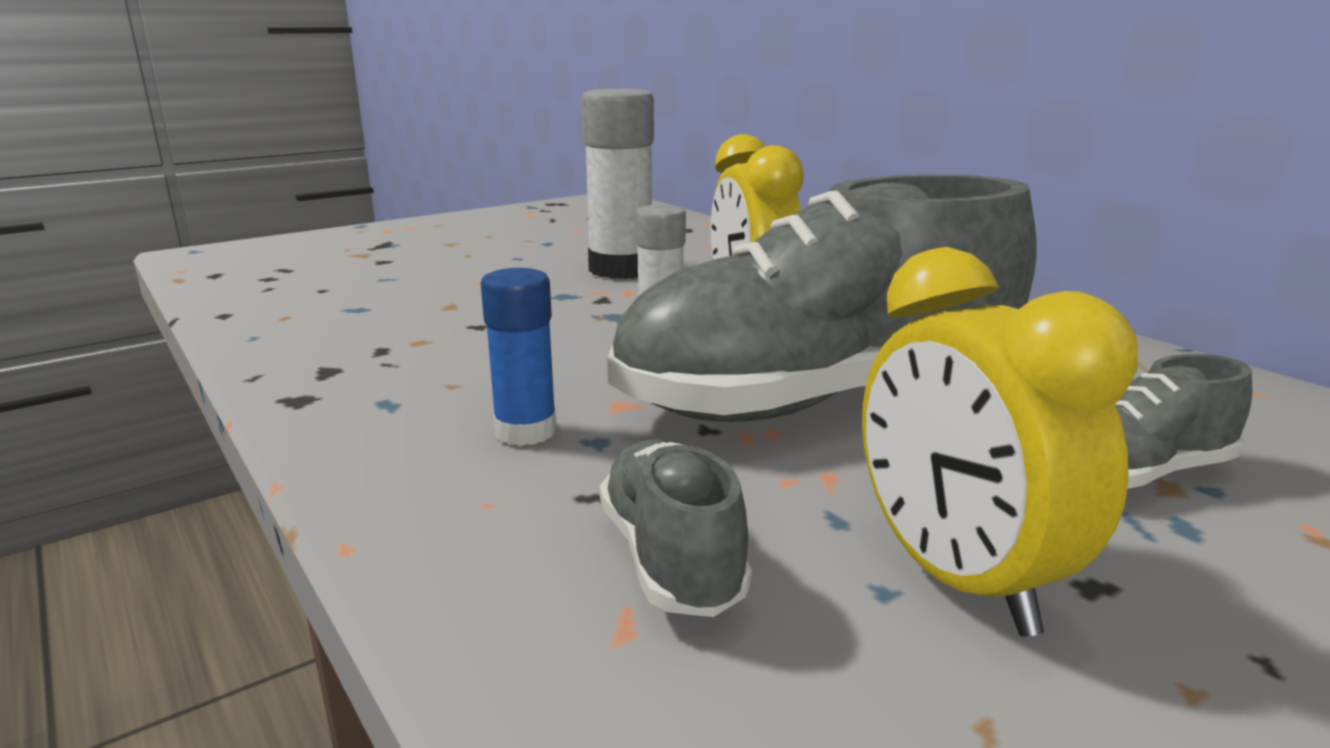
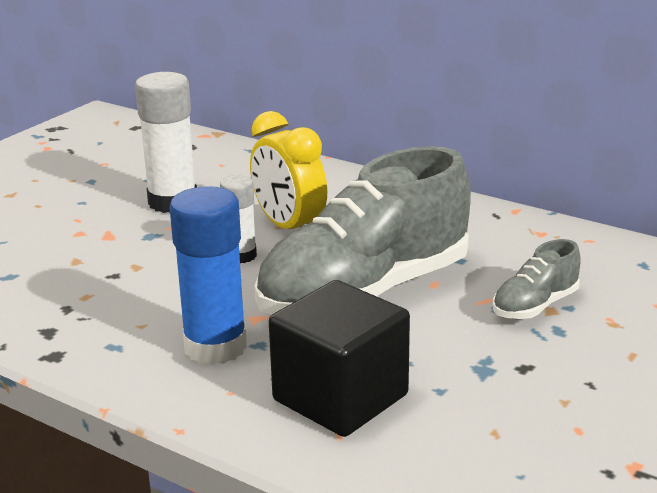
camera: 20 degrees left, 5 degrees up
(525, 431) = (215, 347): blue glue stick -> blue glue stick, size x1.73
(671, 558) = (340, 397): grey shoe -> black cube
(956, 577) = (468, 377): yellow clock -> none

